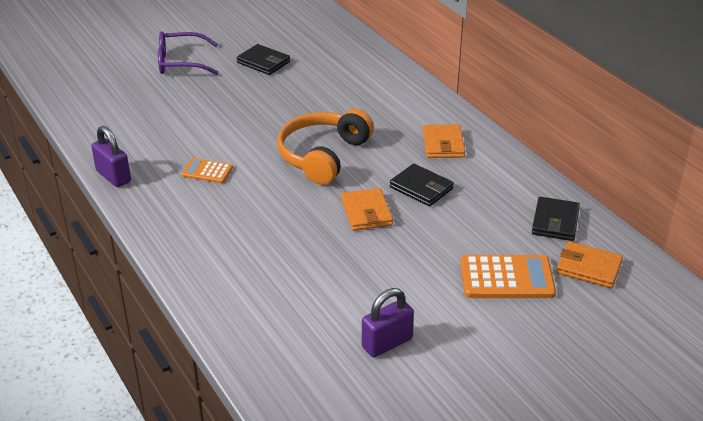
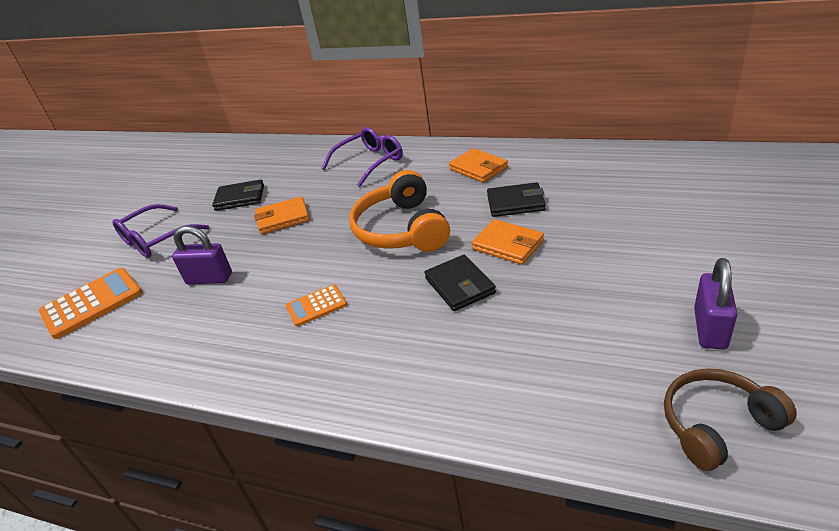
camera: 35 degrees left, 0 degrees up
(113, 176) = (219, 376): purple padlock -> purple padlock (209, 279)
(299, 381) = (717, 424): none -> brown headphones
(381, 88) = (369, 162): none -> purple glasses
(507, 278) = (685, 218): orange calculator -> orange calculator (92, 303)
(555, 222) = (639, 166): black wallet -> black wallet (459, 286)
(588, 268) = (714, 178): orange wallet -> orange wallet (283, 218)

